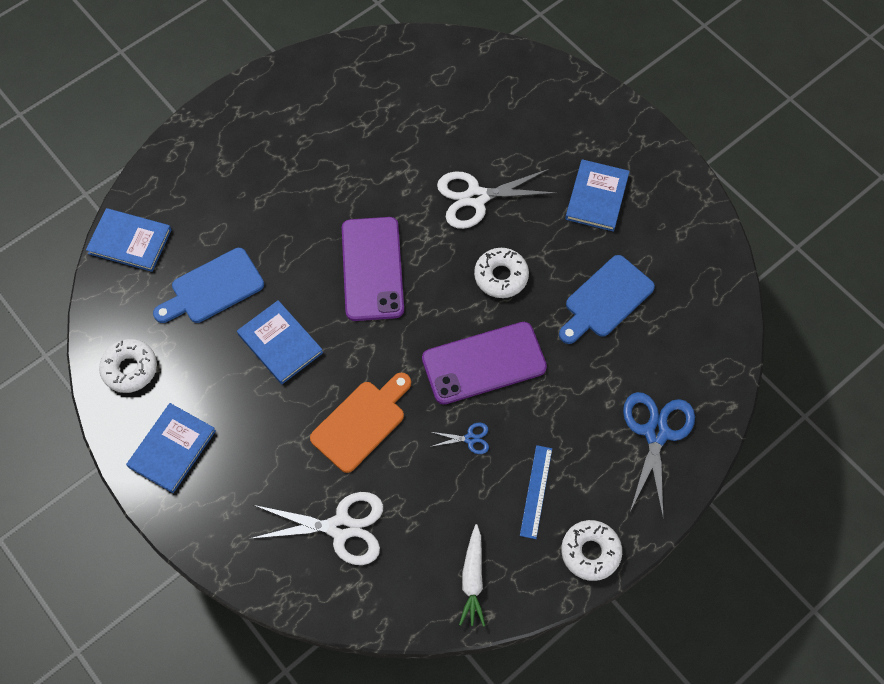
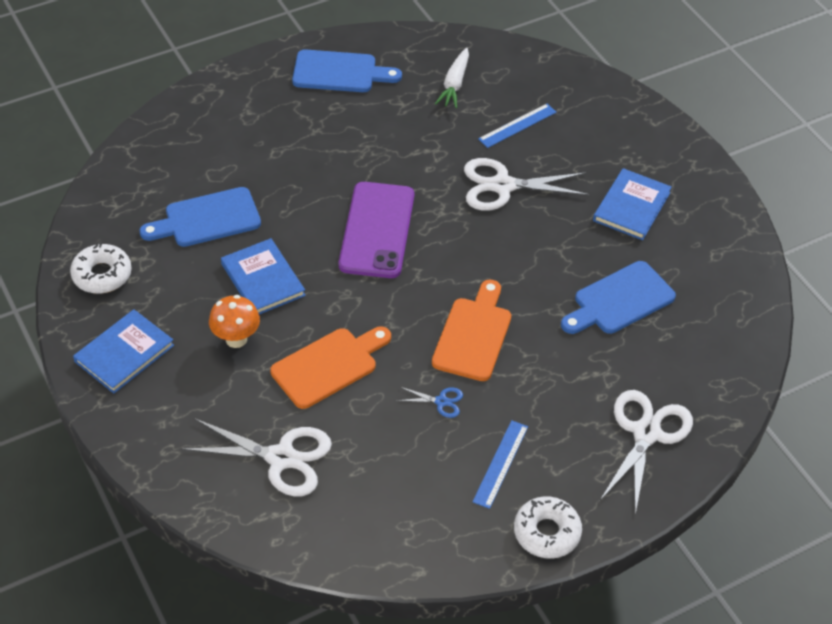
camera: 10 degrees right, 15 degrees down
(130, 241) = (135, 164): blue book -> none
(271, 412) = (236, 339): none -> orange mushroom
(298, 100) = (339, 72): none -> blue cutting board
(473, 579) = (411, 533): white carrot -> white carrot (454, 84)
(475, 128) = (517, 125): none -> blue ruler
(484, 363) = (473, 335): purple phone -> orange cutting board
(501, 276) = (511, 260): white donut -> none
(656, 433) = (646, 433): blue scissors -> white scissors

